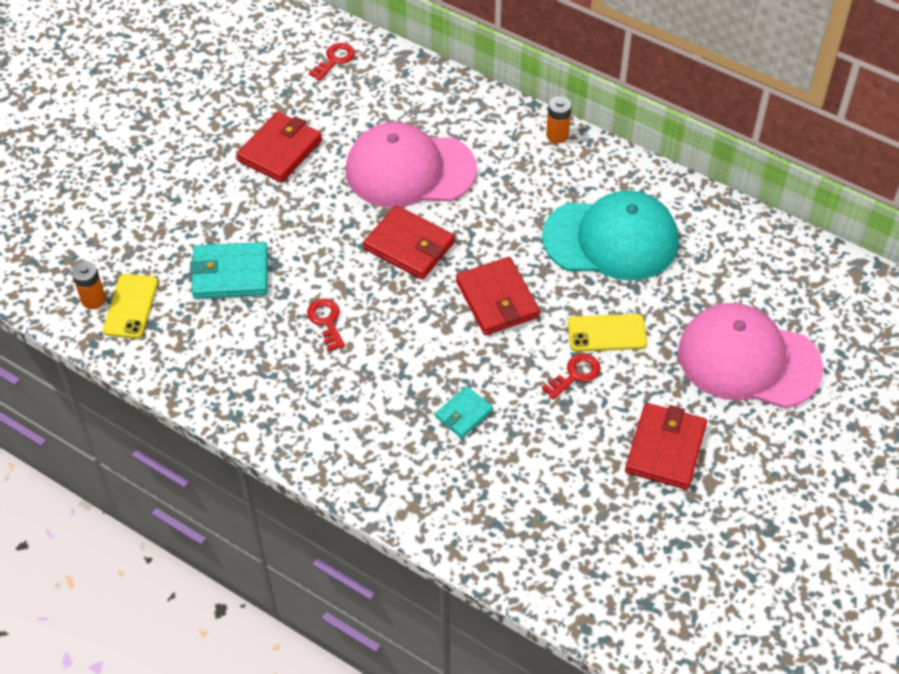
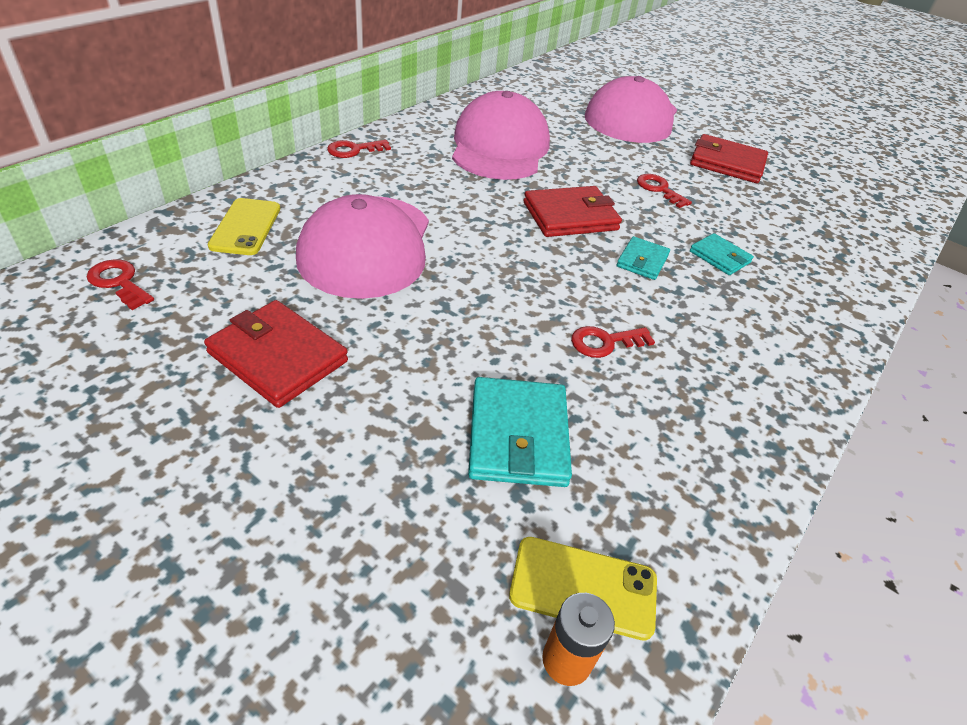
camera: 90 degrees left, 10 degrees down
(409, 245) = (488, 262): red wallet -> none
(440, 351) = (642, 261): none -> turquoise wallet
(557, 135) = (354, 150): orange battery -> red key
(607, 333) = (610, 167): yellow phone -> yellow phone (246, 227)
(611, 239) = (500, 147): turquoise cap -> pink cap

